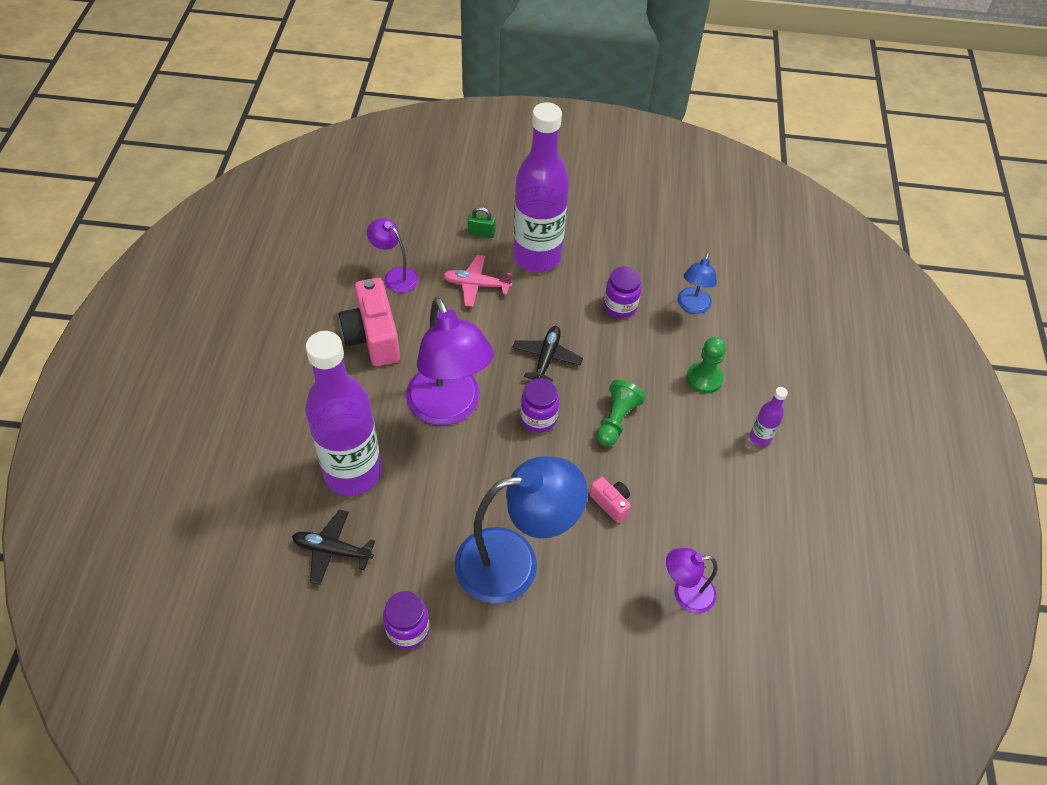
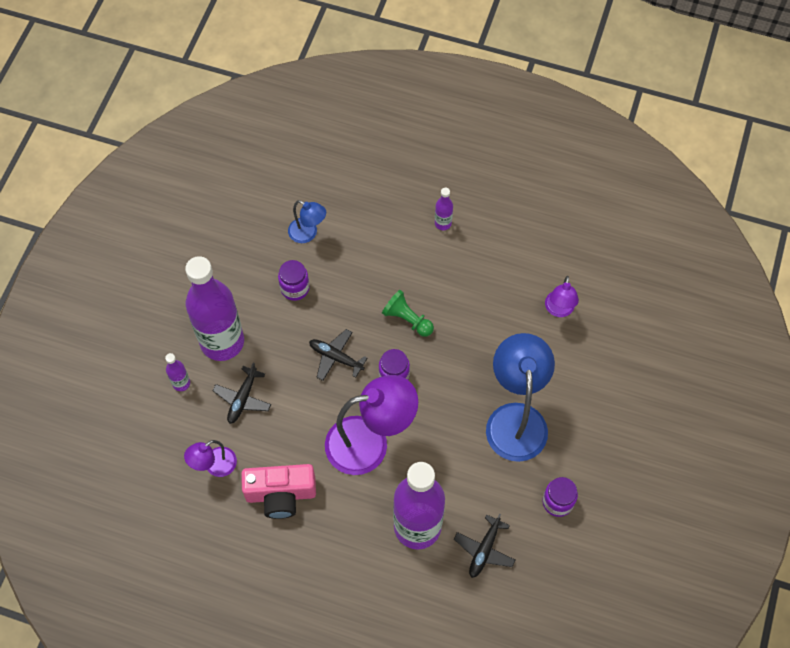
camera: 75 degrees left, 10 degrees up
(476, 285) = (243, 399): pink plane -> black plane
(481, 233) = (181, 383): green padlock -> purple bottle
(611, 503) = (479, 341): pink camera -> none
(704, 378) = (381, 246): green pawn -> none

